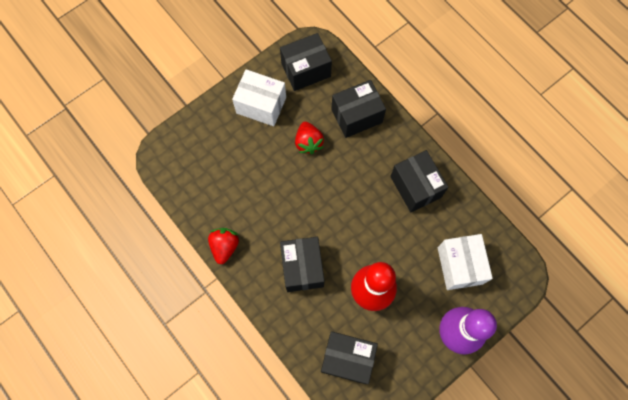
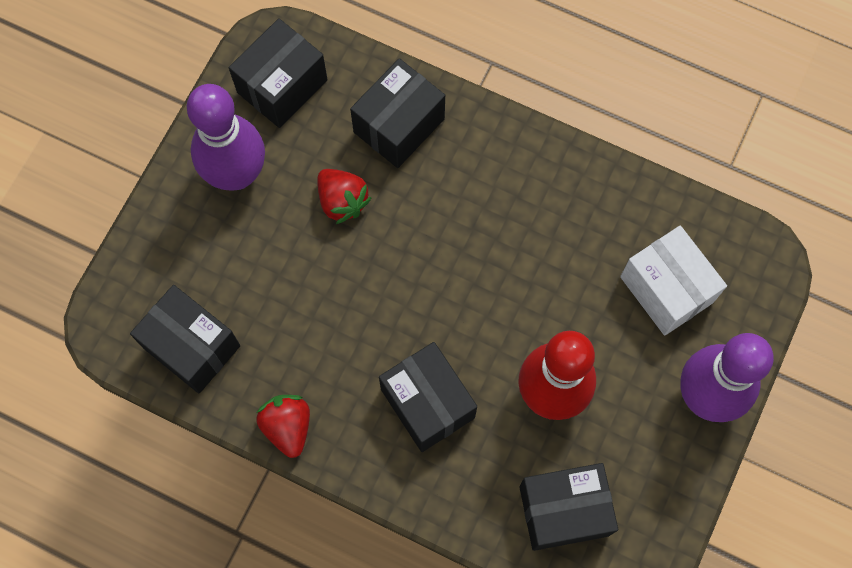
camera: 25 degrees left, 0 degrees up
(261, 105) = (236, 174): white box -> purple bowling pin
(415, 187) = (543, 197): black box -> black box (192, 346)

